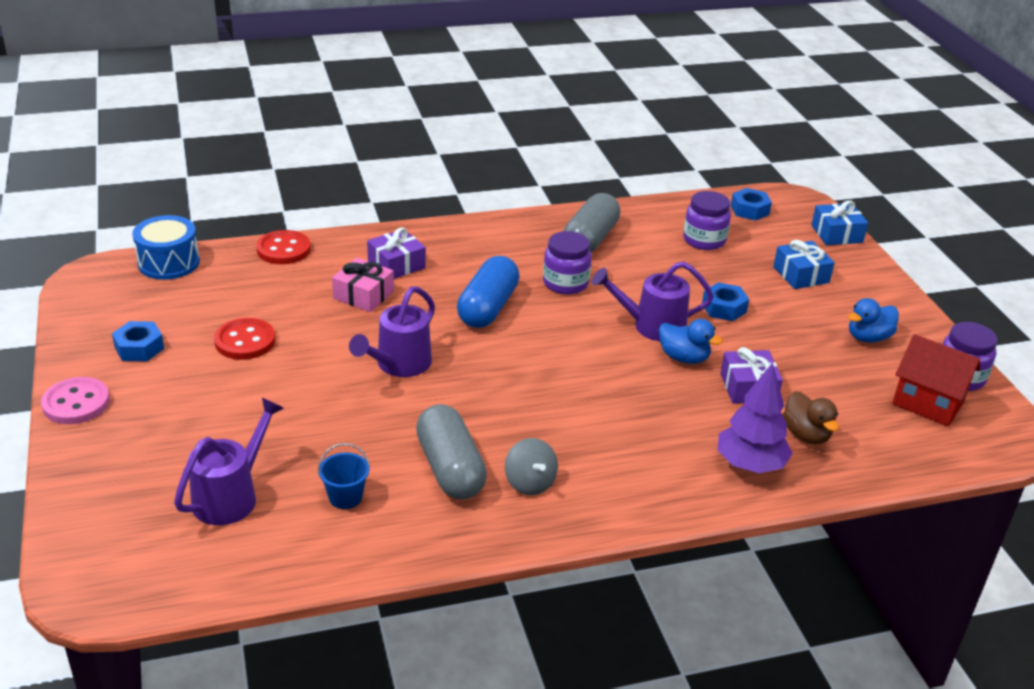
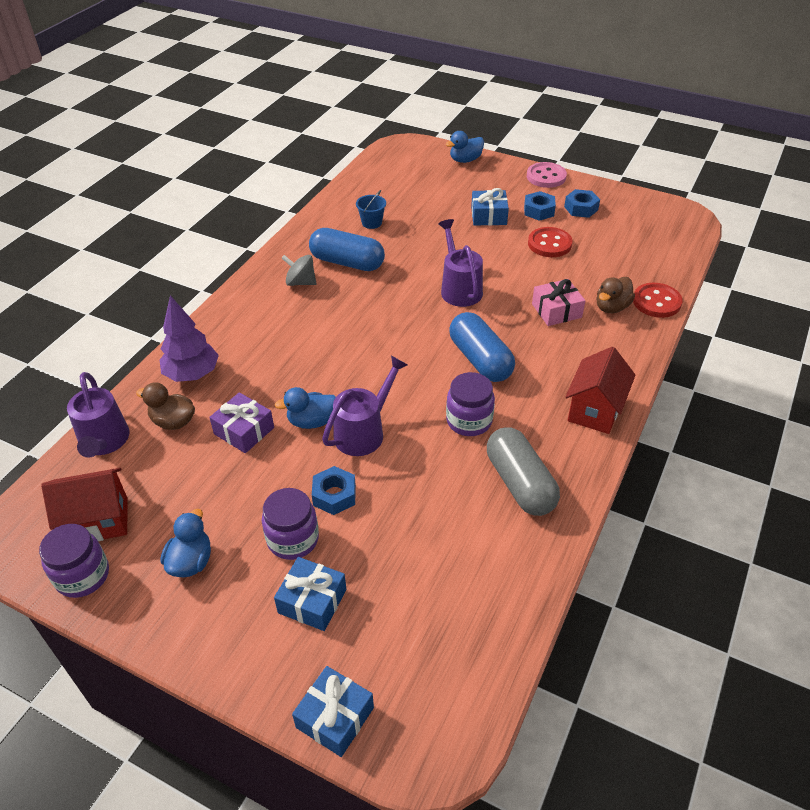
camera: 135 degrees right, 10 degrees up
(85, 497) = (465, 160): none -> blue duck
(169, 263) = (679, 249): blue drum -> none
(227, 408) = (488, 216): none -> blue gift
(231, 495) = (416, 194): purple watering can -> purple watering can (104, 443)
(321, 269) = (612, 307): none -> brown duck
(396, 265) = (584, 345): purple gift -> none
(450, 469) = (347, 262): grey capsule -> blue capsule
(472, 235) = (595, 410): none -> red house
(704, 240) = (440, 572): purple jar -> purple jar (293, 539)
(749, 210) = (456, 672): blue nut -> blue nut (539, 211)

